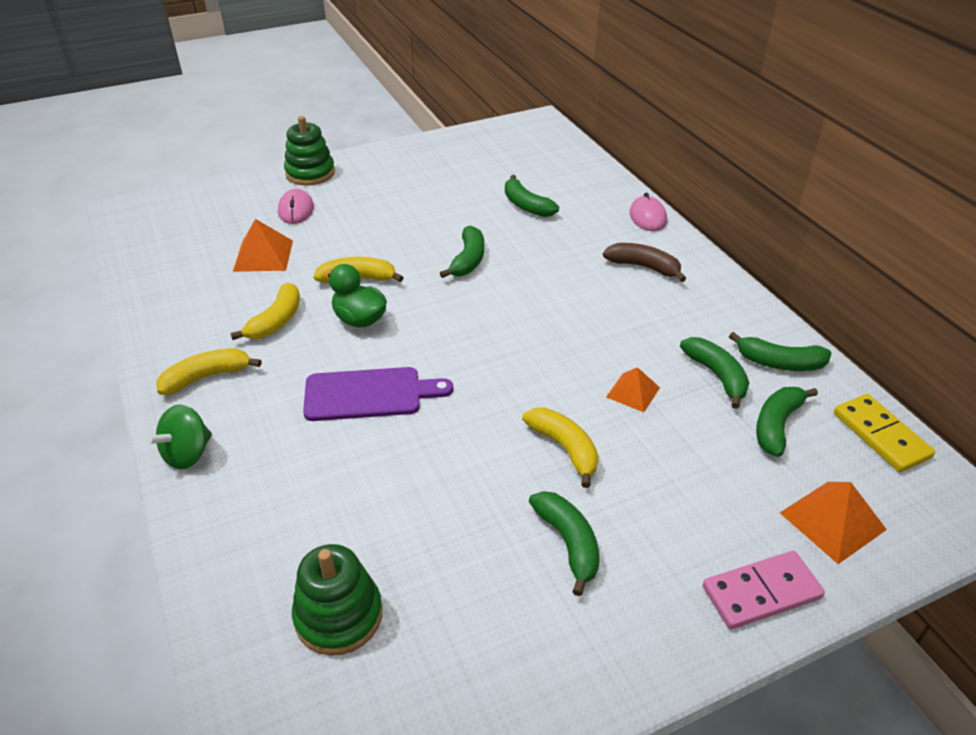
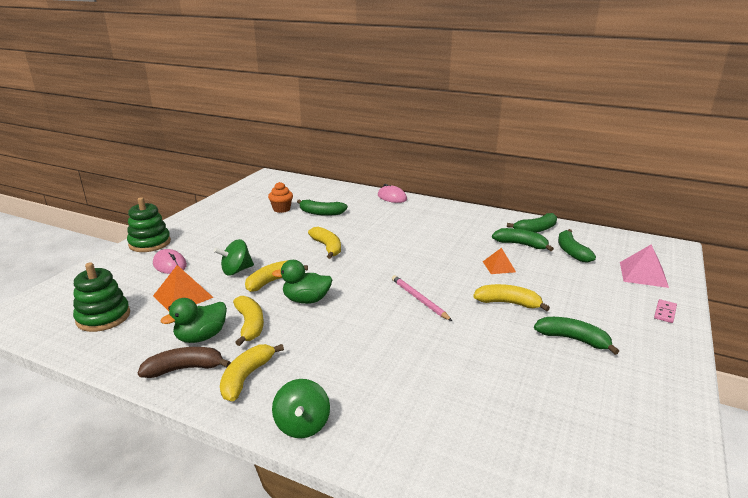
camera: 40 degrees left, 15 degrees down
(225, 311) = (201, 337): none -> green duck
(338, 615) = (530, 442): green stacking toy -> green stacking toy (103, 317)
(343, 247) = (236, 271): none -> green spinning top
(369, 394) = (372, 331): purple cutting board -> none
(468, 260) = (327, 247): green banana -> yellow banana
(470, 383) = (419, 299): none -> pink pencil
(489, 180) = (281, 209): none -> orange cupcake
(643, 267) = (422, 217): brown banana -> brown banana (184, 369)
(761, 592) = (665, 312): pink domino -> pink domino, size x0.55
(832, 521) = (643, 274): orange pyramid -> pink pyramid
(881, 435) = (609, 238): yellow domino -> none

